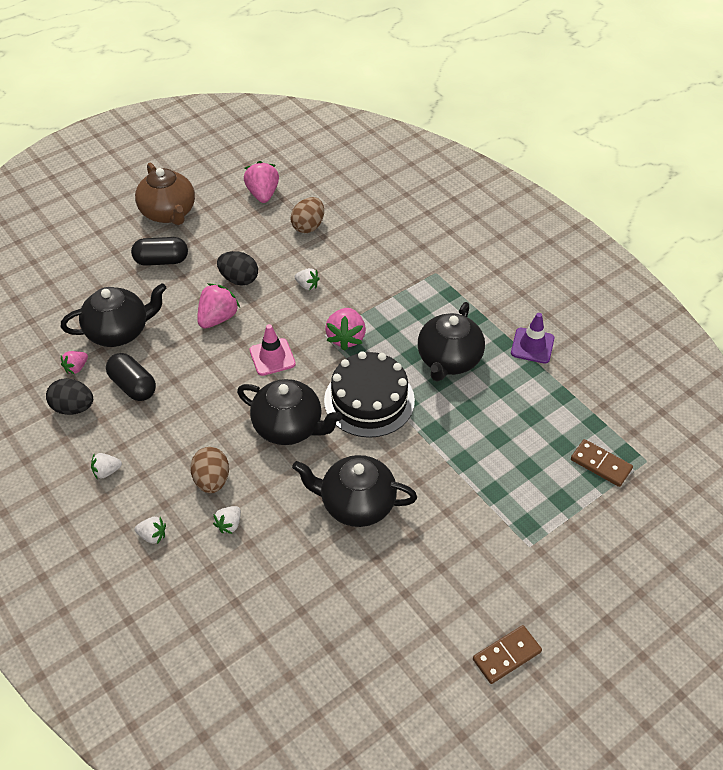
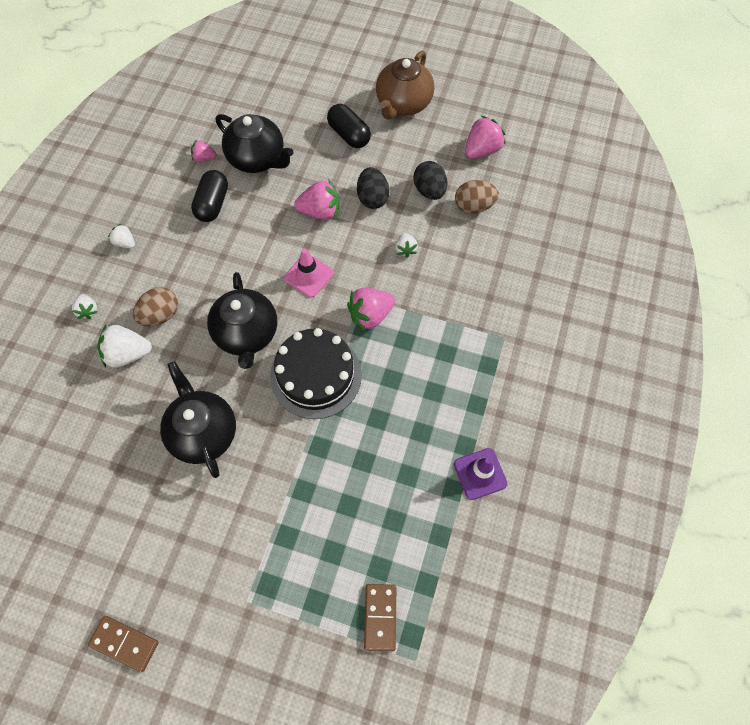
camera: 55 degrees right, 15 degrees up
(73, 407) = (167, 182): black egg -> black egg (429, 191)
(229, 524) = (128, 354): white strawberry -> white strawberry, size x1.76
(449, 360) = (407, 411): black teapot -> none

